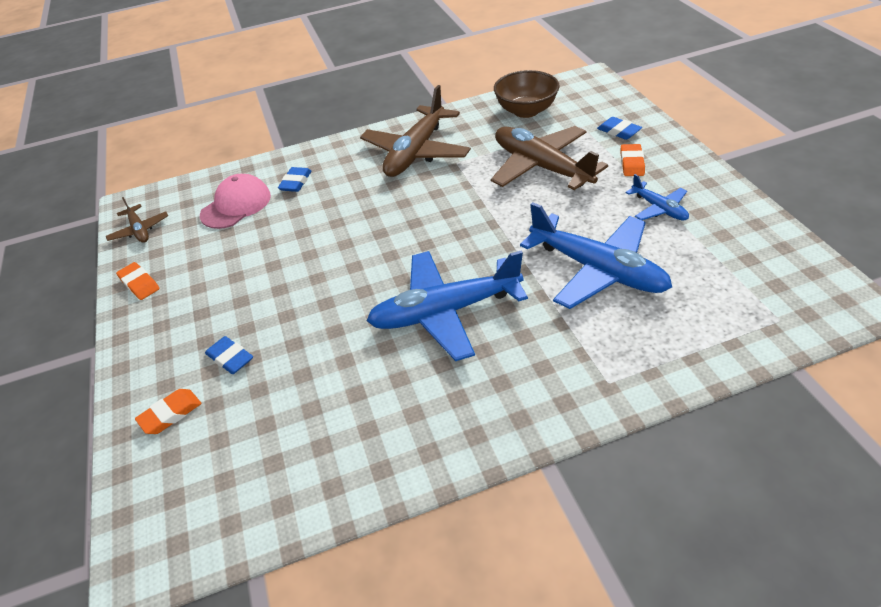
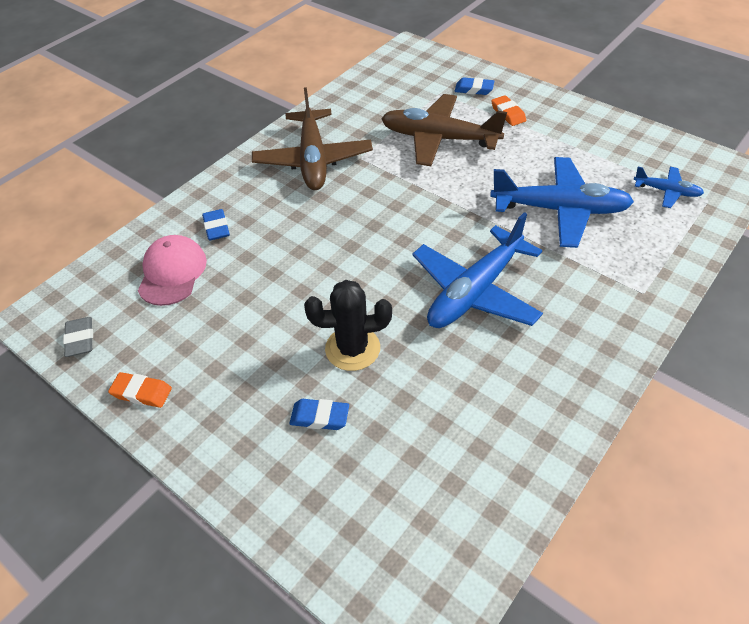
camera: 35 degrees left, 5 degrees up
(139, 230) = (80, 339): brown plane -> grey eraser
(170, 414) = (312, 495): orange eraser -> none
(303, 316) = (352, 348): none -> black cactus
(526, 111) = (379, 92): brown bowl -> none
(659, 208) = (560, 144): blue plane -> blue plane (667, 191)

